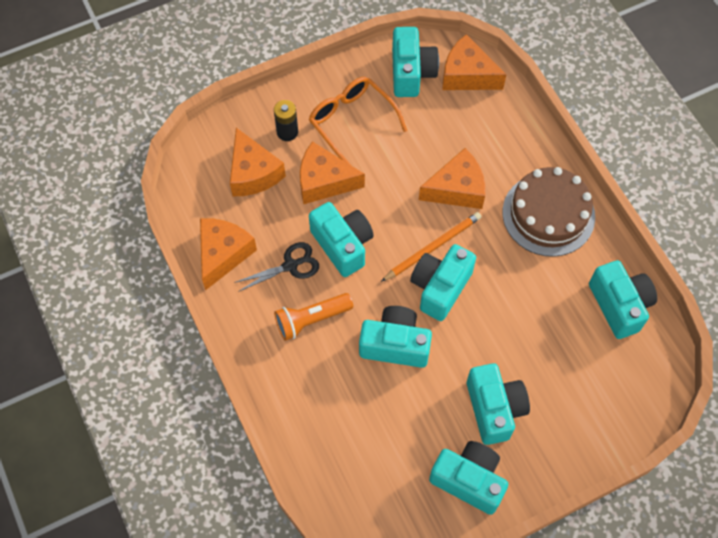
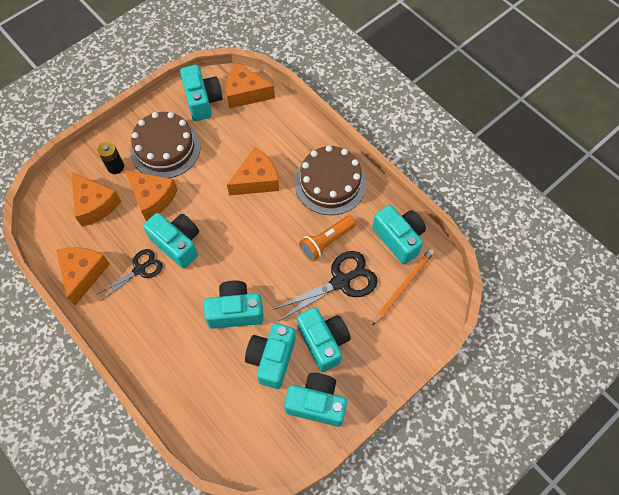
camera: 15 degrees left, 0 degrees up
(311, 320) = (165, 308): orange flashlight -> orange flashlight (326, 242)
(324, 181) = (152, 198): orange cheese -> orange cheese turned 135 degrees counterclockwise
(352, 123) = (165, 148): orange glasses -> brown cake
(433, 247) = (248, 228): orange pencil -> orange pencil (403, 286)
(440, 287) = (260, 258): turquoise camera -> turquoise camera (272, 359)
(533, 341) = (341, 281): none -> black scissors

